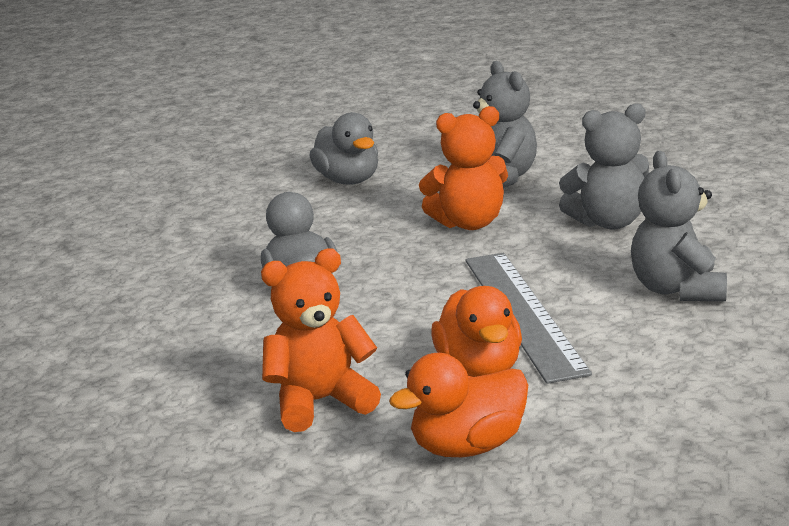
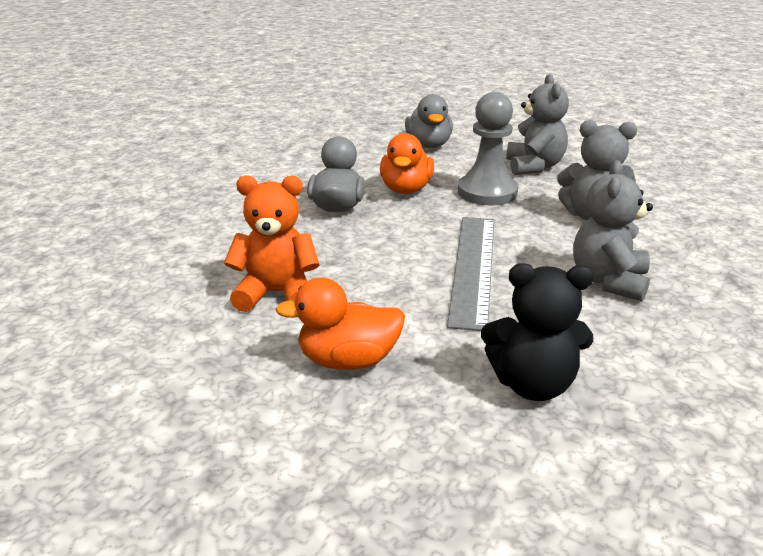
camera: 20 degrees right, 5 degrees up
(469, 223) = (487, 192): orange teddy bear -> grey pawn
(480, 369) = (407, 301): orange duck -> orange duck (406, 189)
(677, 413) = (533, 385): none -> black teddy bear

